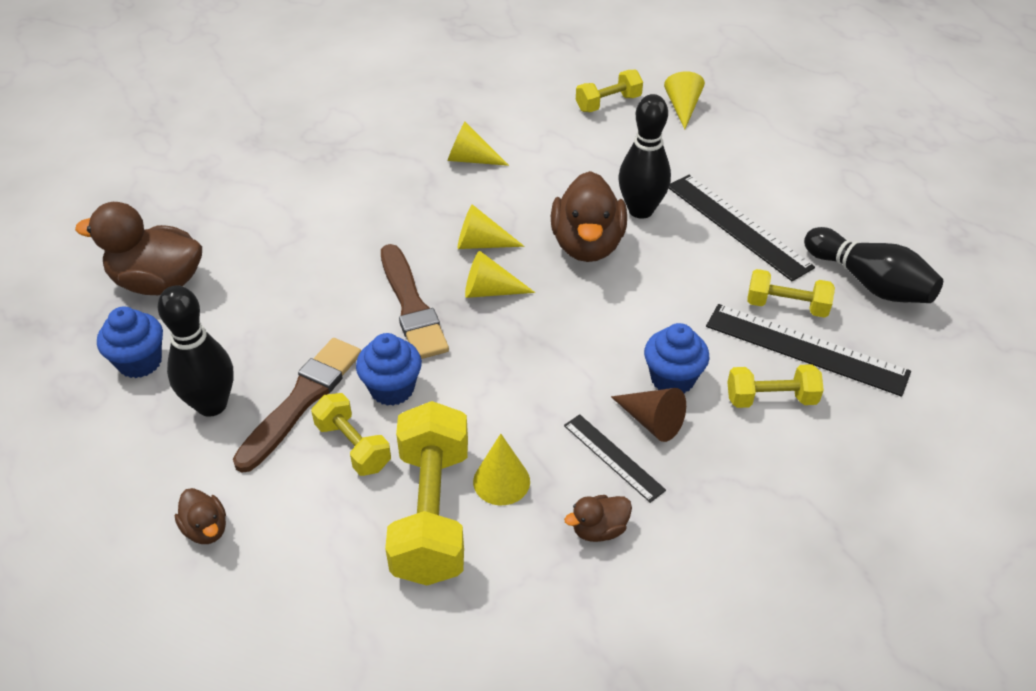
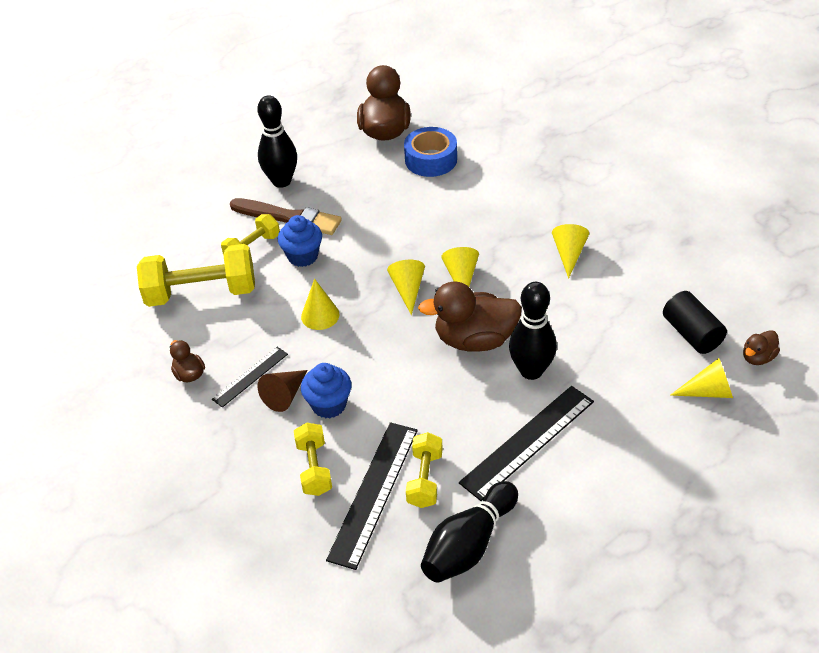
camera: 85 degrees right, 0 degrees up
(140, 362) = (313, 143): blue cupcake -> none
(206, 529) = (189, 203): brown duck -> brown duck (757, 357)
(247, 245) = (431, 160): none -> blue tape
(411, 306) = (384, 251): brown brush -> none
(501, 481) = (227, 321): yellow cone -> yellow cone (320, 315)
(608, 103) = (691, 334): yellow dumbbell -> black cylinder

